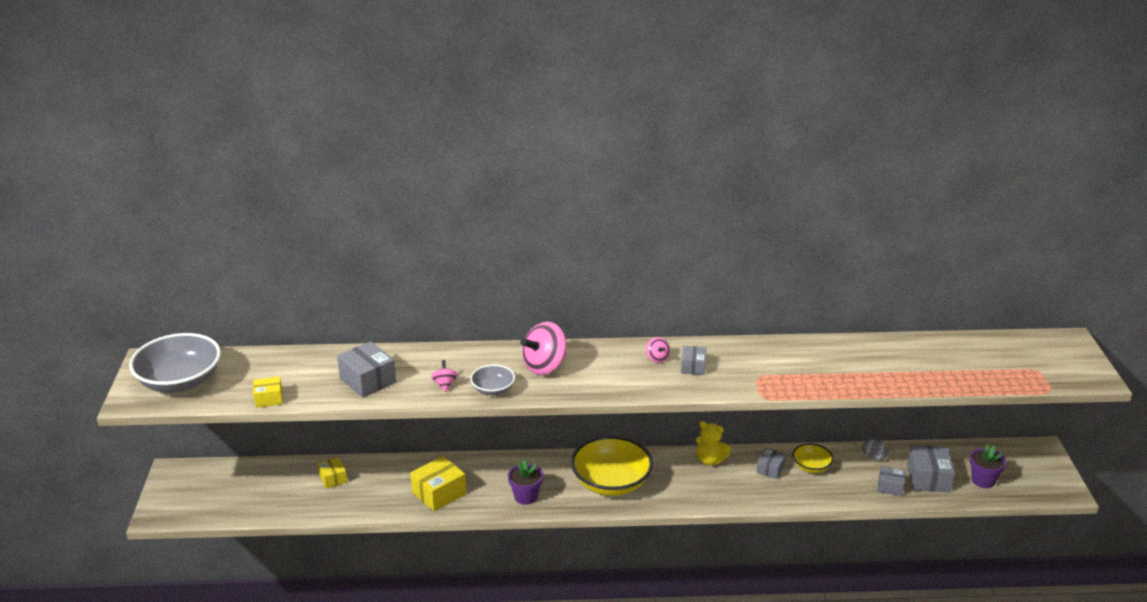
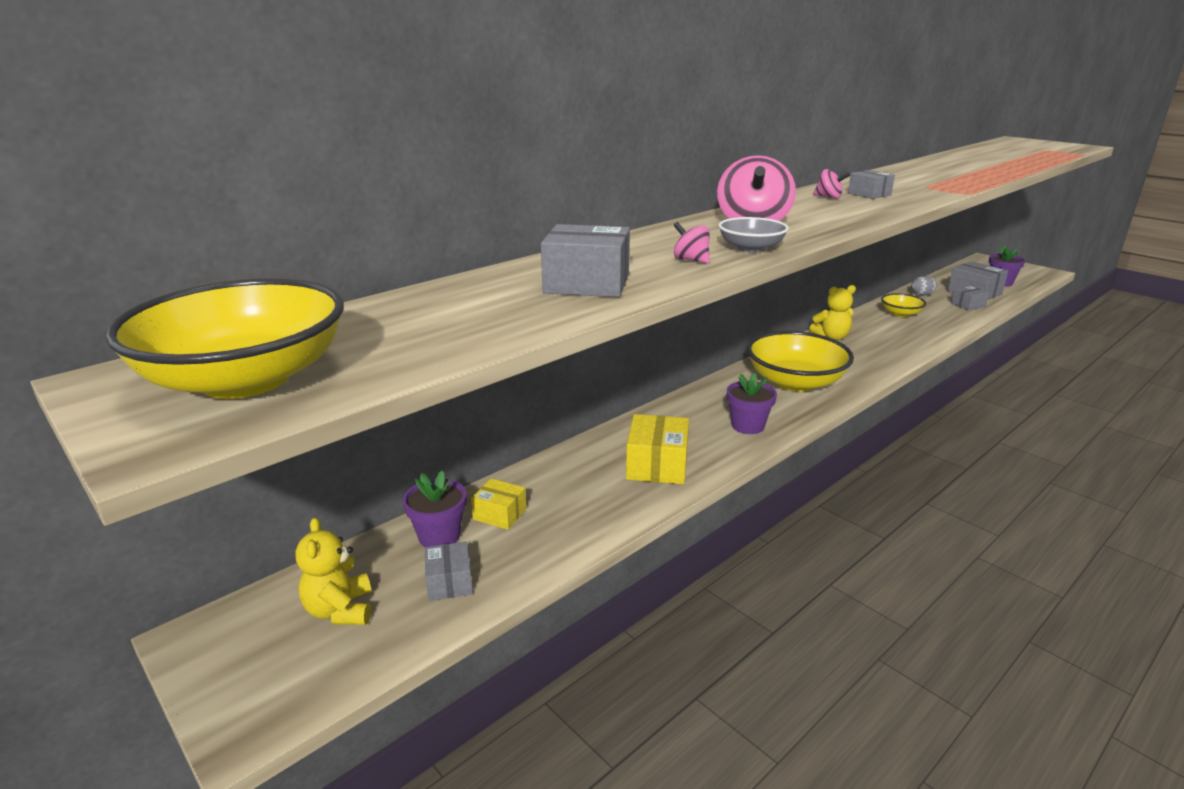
camera: 40 degrees left, 5 degrees down
(180, 381) = (246, 379): grey bowl -> yellow bowl
(225, 488) = (340, 610): none -> yellow teddy bear
(269, 399) = (475, 342): yellow box -> none
(296, 475) = (439, 536): none -> purple flower pot
(770, 469) = (881, 325): grey box -> grey box (449, 582)

